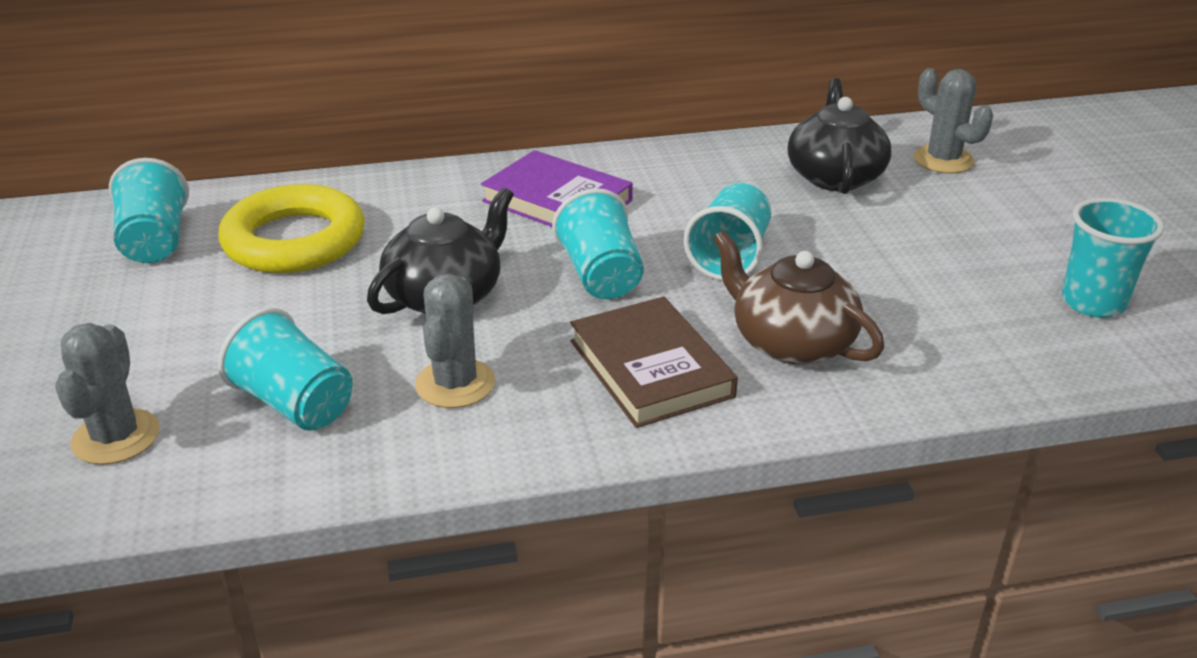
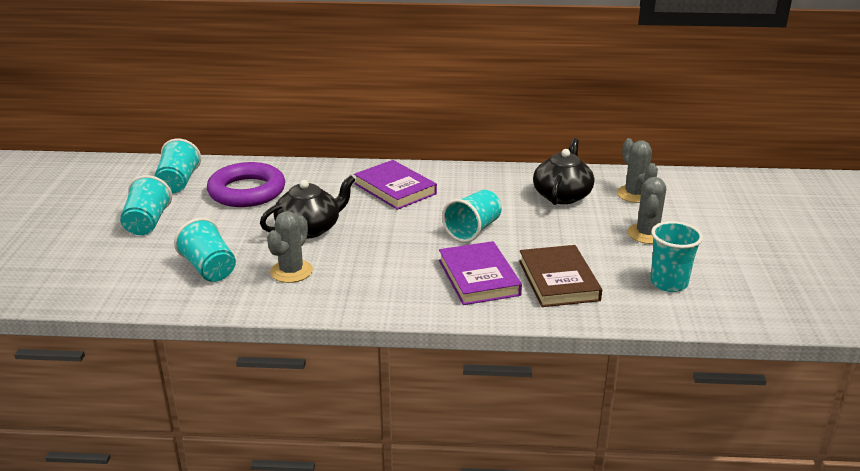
camera: 15 degrees right, 5 degrees down
(116, 437) = (120, 271): grey cactus -> grey cactus (647, 234)
(294, 240) = (247, 191): yellow ring -> purple ring
(600, 275) = (396, 230): turquoise cup -> turquoise cup (147, 223)
(651, 368) = (395, 279): brown book -> brown book (558, 280)
(790, 341) = (479, 277): brown teapot -> purple book

